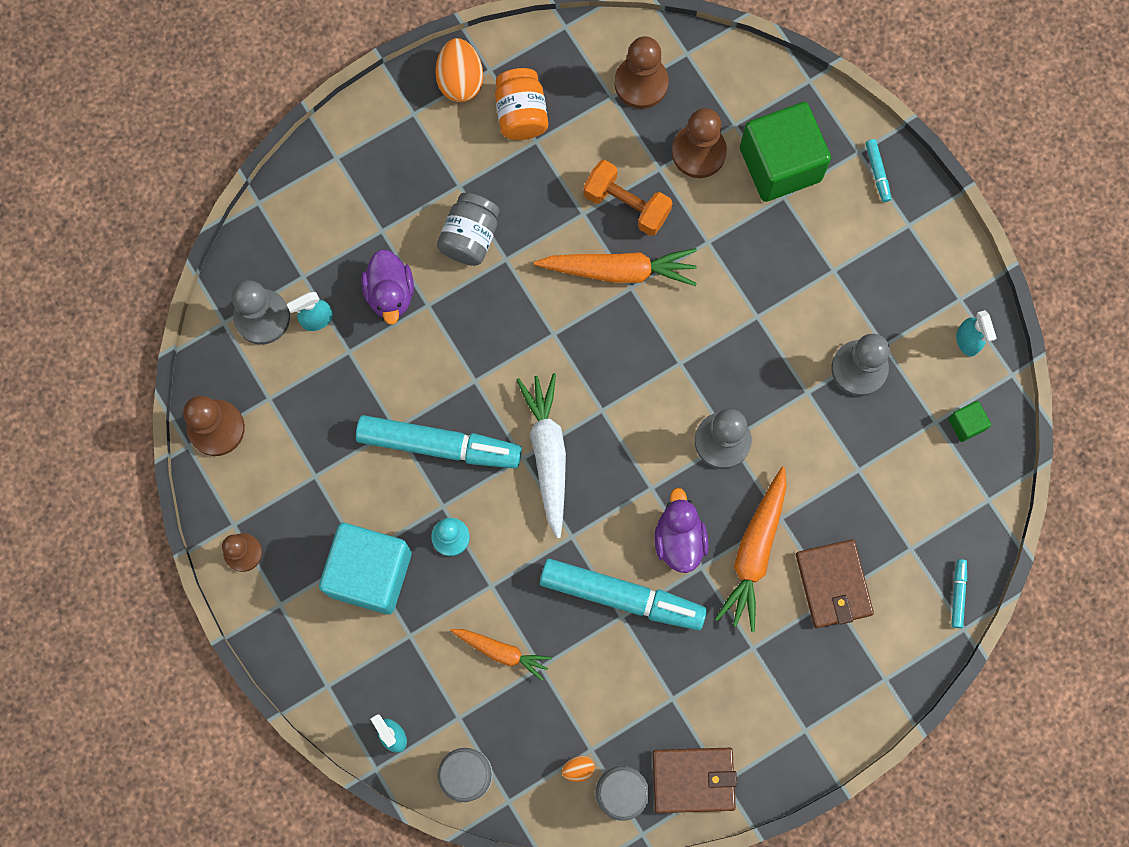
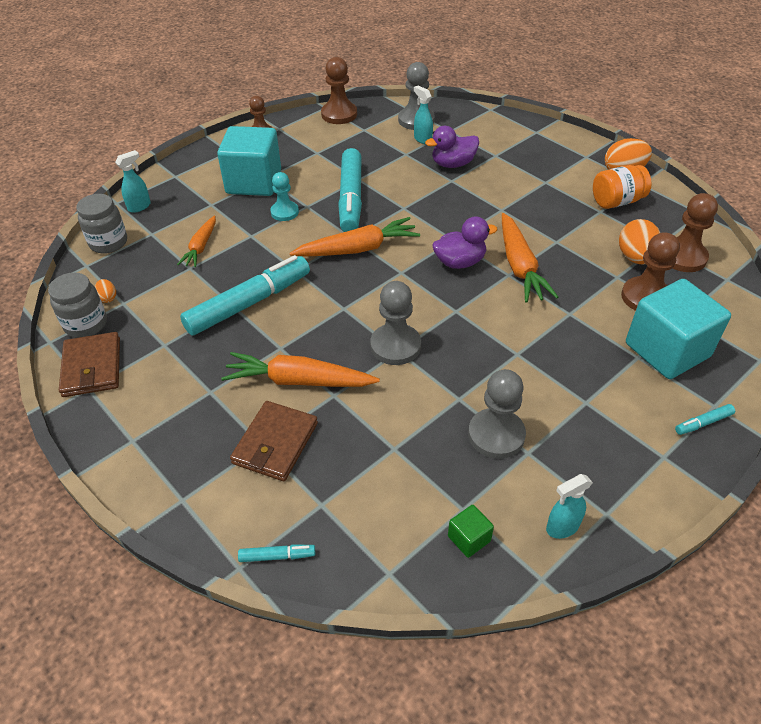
camera: 80 degrees right, 30 degrees down
(470, 237) = (510, 191): grey jar -> none
(548, 454) = (358, 249): white carrot -> orange carrot
(622, 597) = (249, 303): turquoise marker -> turquoise marker turned 135 degrees counterclockwise
(626, 205) = (576, 263): orange dumbbell -> none
(632, 136) = (635, 258): none -> orange egg
(679, 539) = (302, 330): purple duck -> purple duck (460, 262)
(780, 164) = (667, 350): green cube -> turquoise cube
(833, 584) = (275, 443): brown wallet -> brown wallet turned 45 degrees counterclockwise

